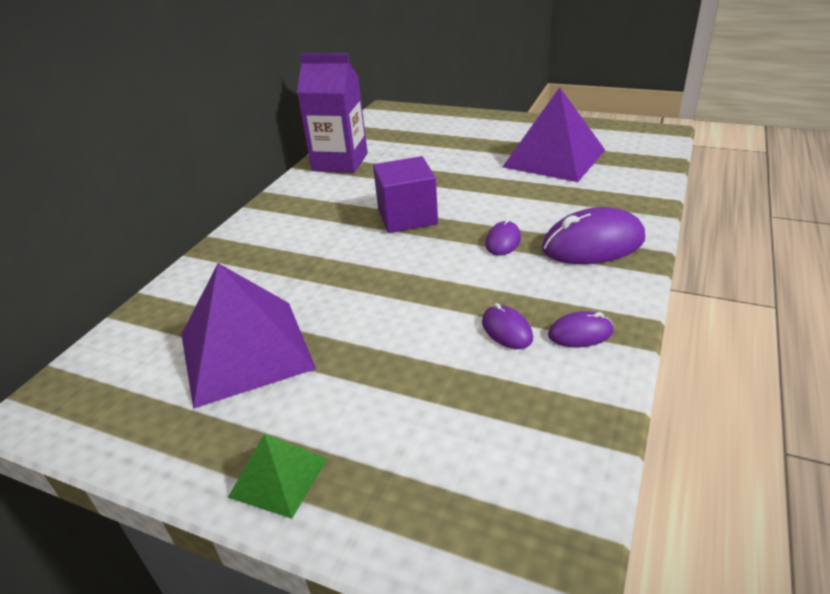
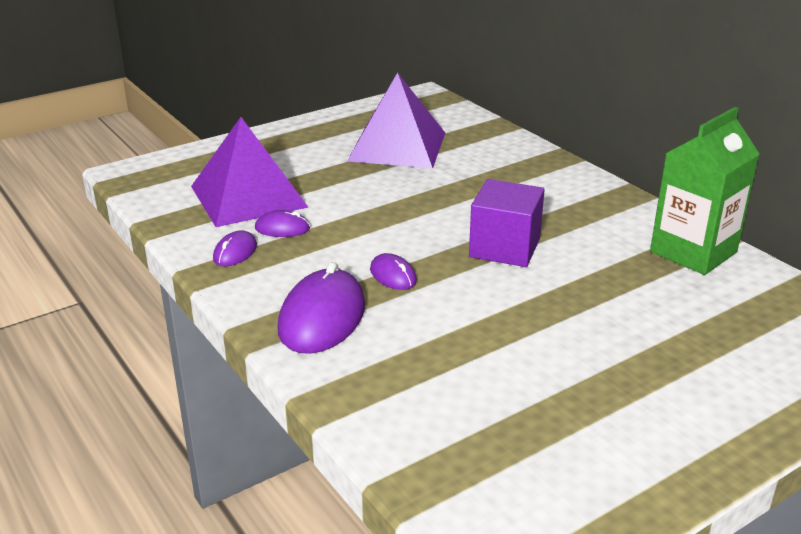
camera: 120 degrees right, 5 degrees down
(278, 477) = (281, 136): green pyramid -> none
(340, 162) = (693, 252): purple carton -> green carton
(554, 158) = (538, 399): purple pyramid -> purple pyramid (248, 196)

